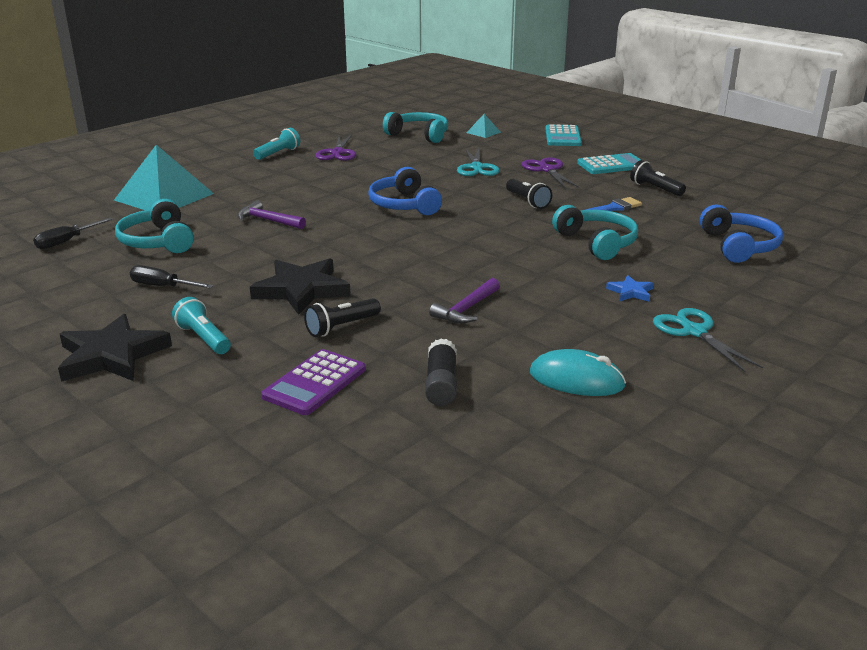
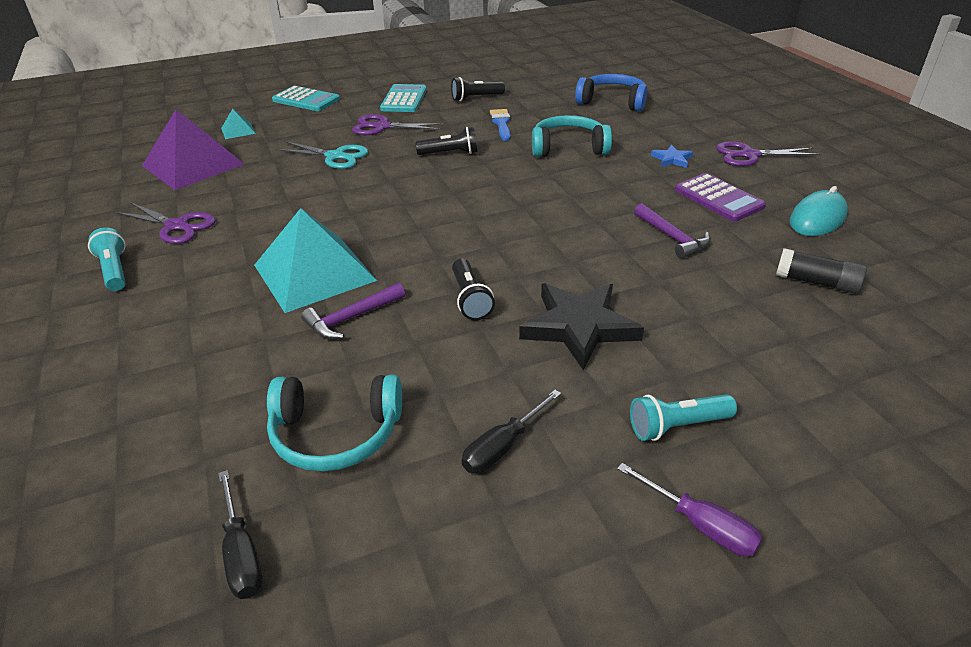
camera: 65 degrees left, 10 degrees up
(111, 355) = (700, 525): black star -> purple screwdriver
(164, 196) = (157, 406): turquoise pyramid -> turquoise pyramid (314, 272)
(314, 383) = (804, 356): purple calculator -> purple calculator (718, 198)
(341, 327) = (683, 316): black flashlight -> black flashlight (470, 299)
(404, 205) = (394, 217): blue headphones -> none
(419, 135) = (193, 164): turquoise headphones -> purple pyramid
(694, 332) = (749, 155): turquoise scissors -> purple scissors

